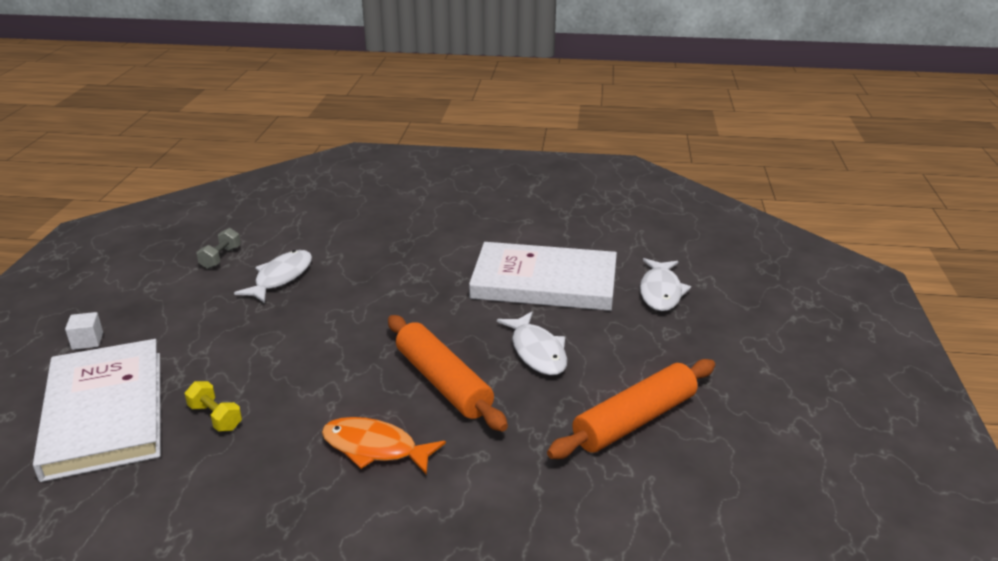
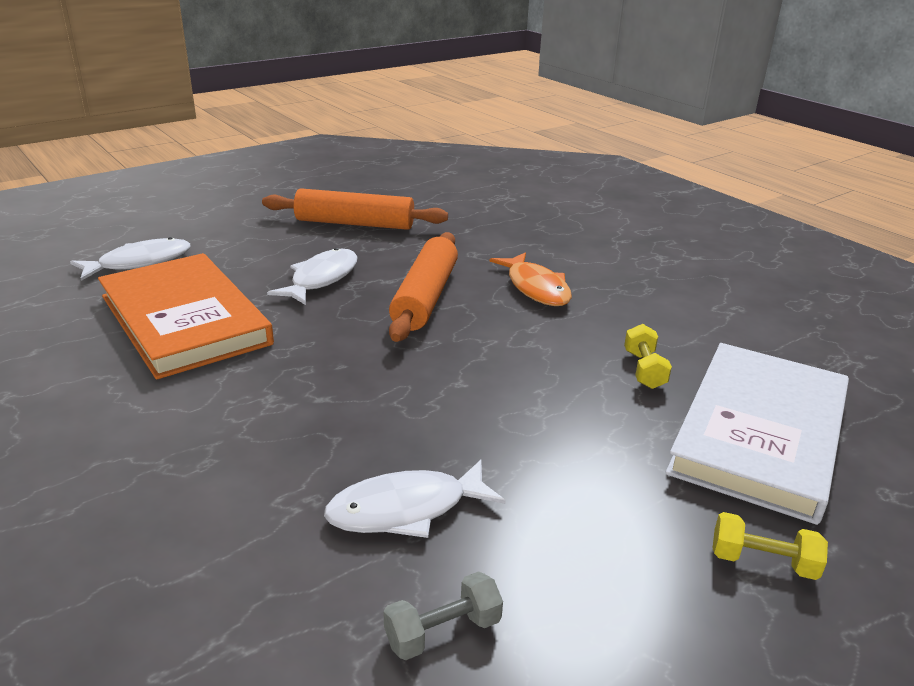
camera: 135 degrees left, 0 degrees up
(87, 341) = (762, 562): white cube -> yellow dumbbell
(544, 282) = (184, 320): white book -> orange book

